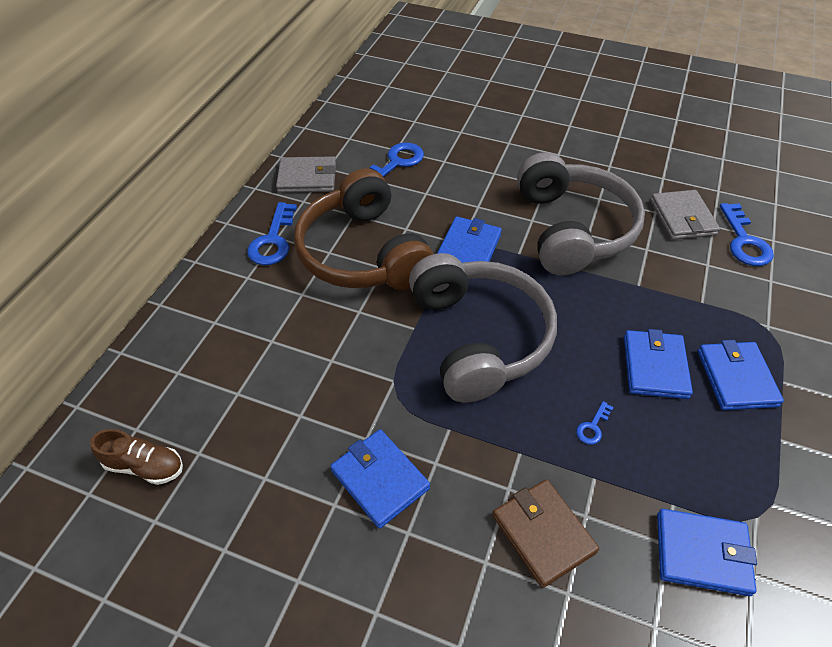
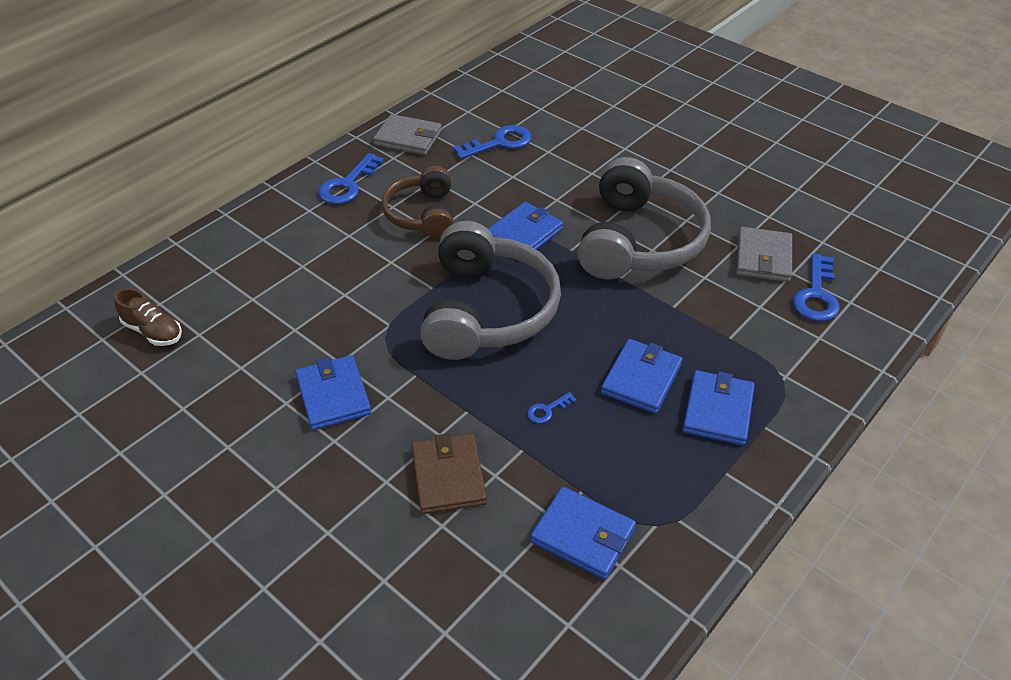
camera: 20 degrees right, 5 degrees down
(363, 253) = (422, 214): brown headphones -> brown headphones, size x0.61

